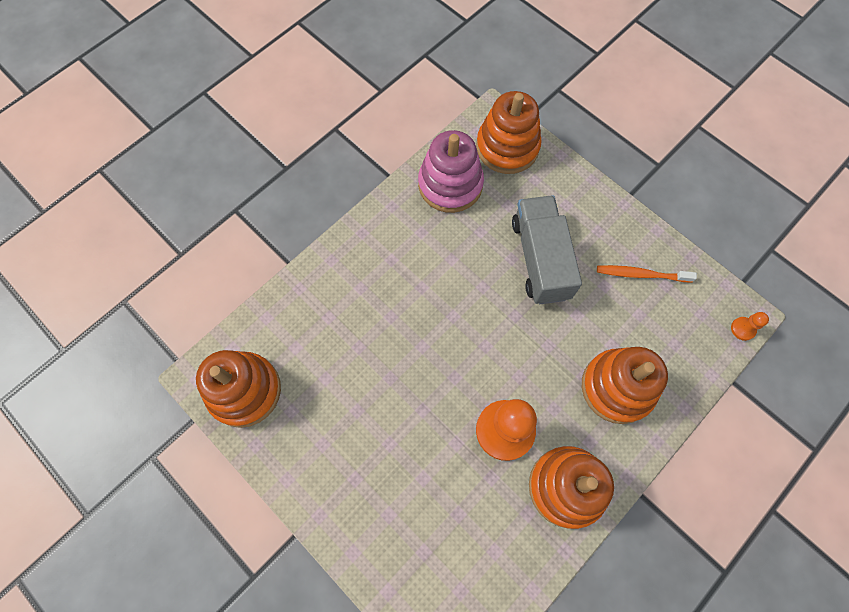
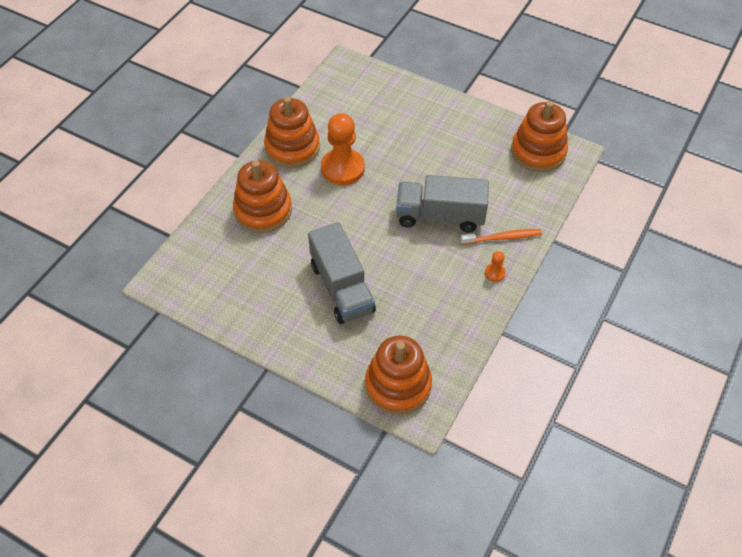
camera: 165 degrees right, 15 degrees down
(404, 323) = (440, 216): none -> grey truck
(450, 184) = (442, 334): pink stacking toy -> none
(641, 274) = (250, 295): orange toothbrush -> orange toothbrush (502, 238)
(743, 329) = (161, 272): orange pawn -> orange pawn (494, 273)

